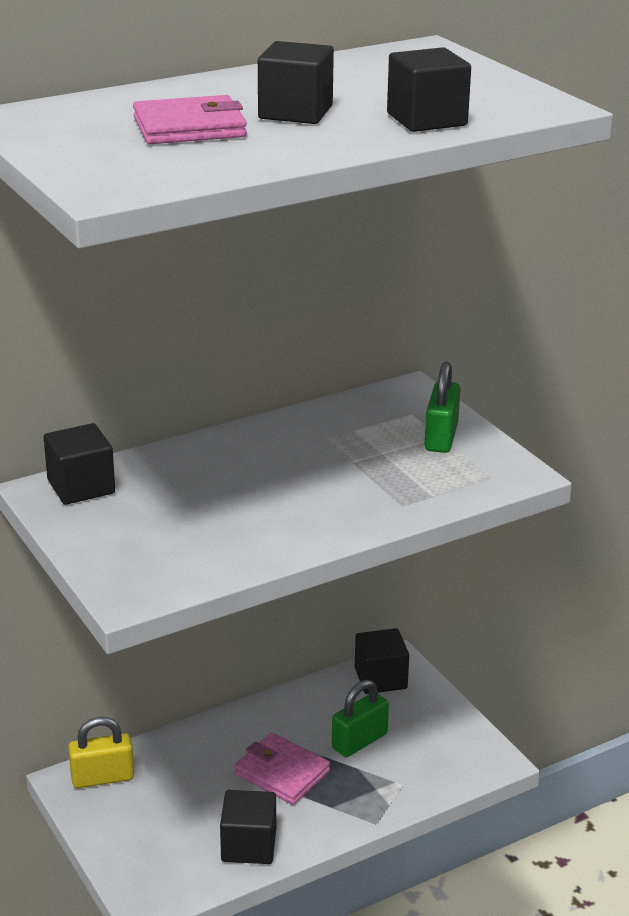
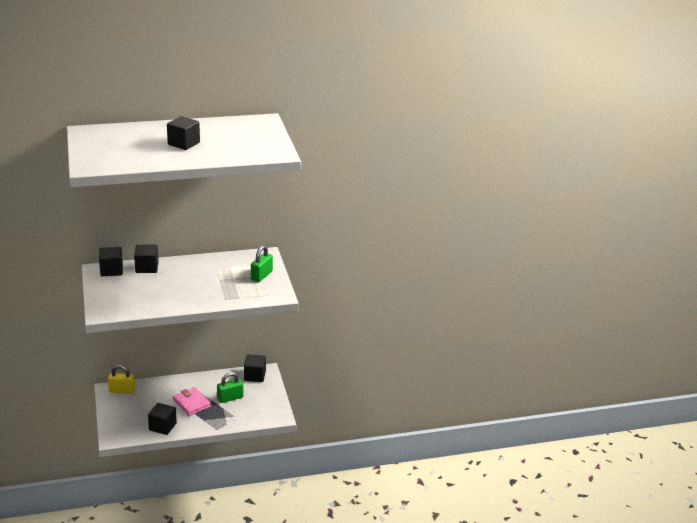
camera: 15 degrees right, 0 degrees up
(189, 128) = (140, 145): pink wallet -> none
(426, 120) = (227, 154): black cube -> black cube (147, 267)

